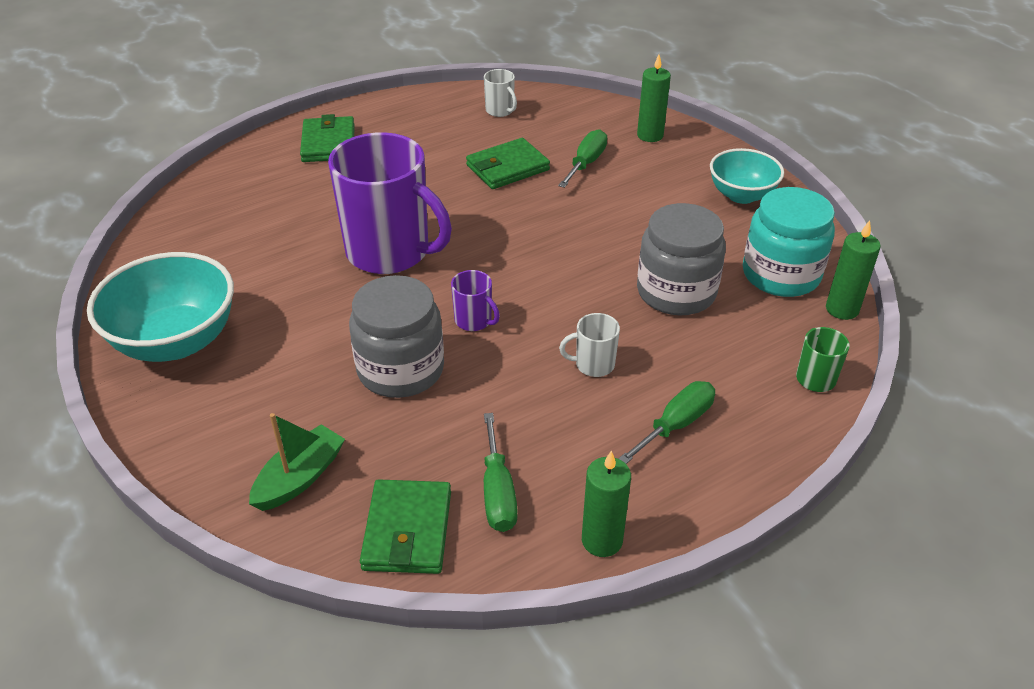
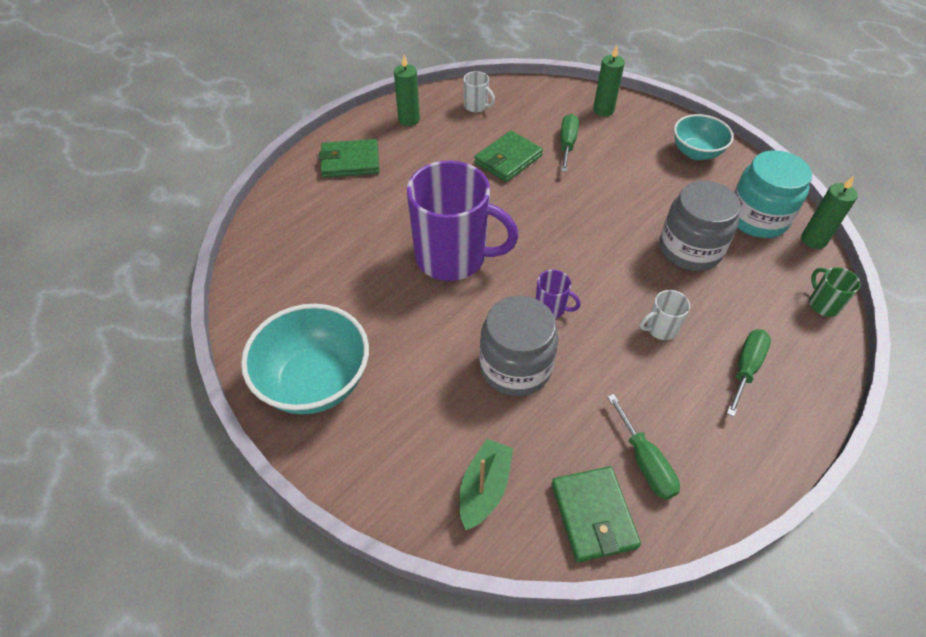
camera: 15 degrees left, 10 degrees up
(328, 143) = (350, 162): green wallet -> green wallet turned 75 degrees counterclockwise
(602, 540) = (741, 485): green candle -> green candle (409, 120)

